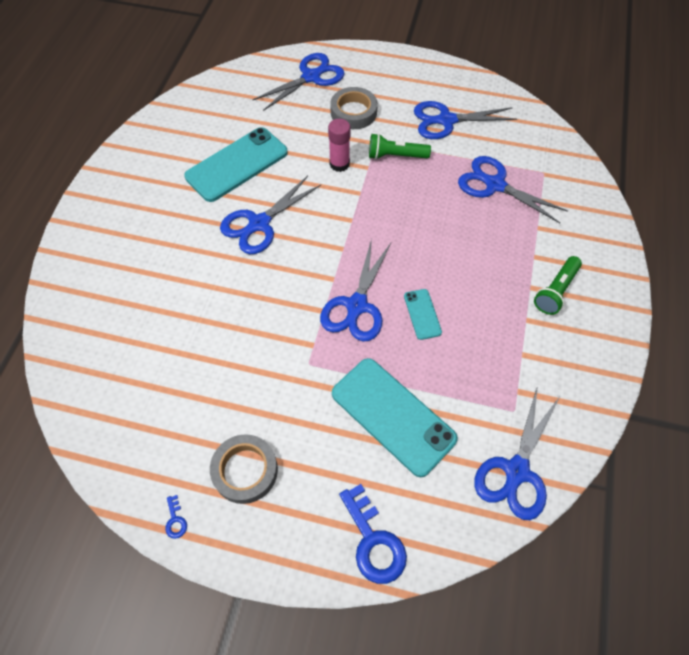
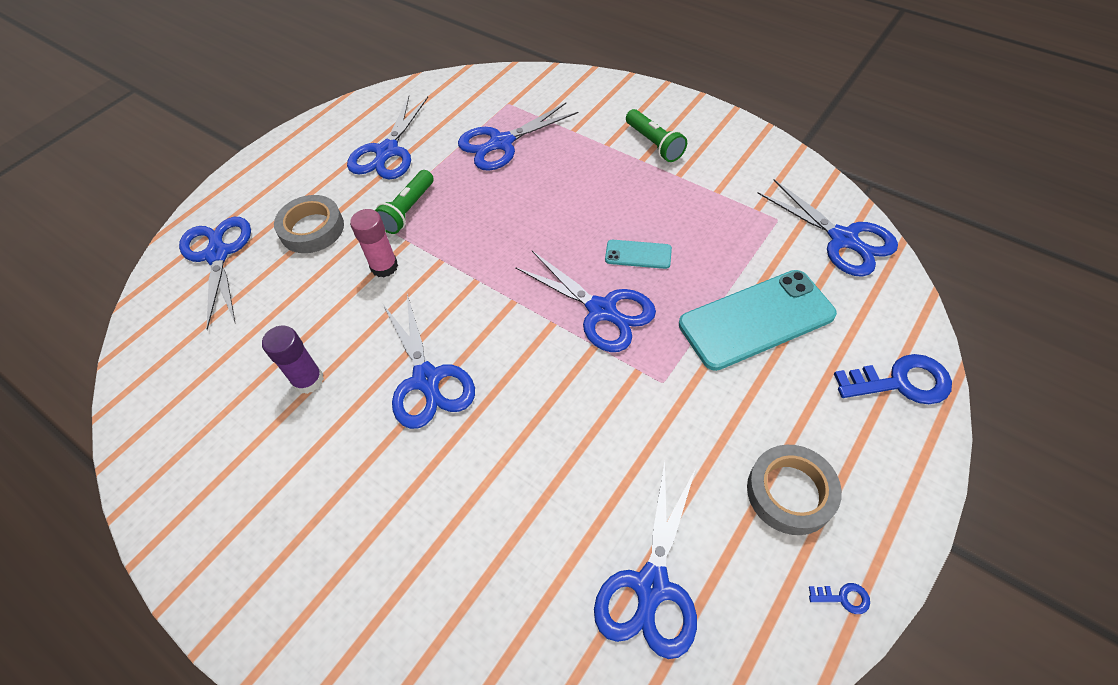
camera: 65 degrees left, 5 degrees down
(154, 397) = (651, 586): none -> blue scissors
(237, 164) = (308, 380): turquoise phone -> purple glue stick

